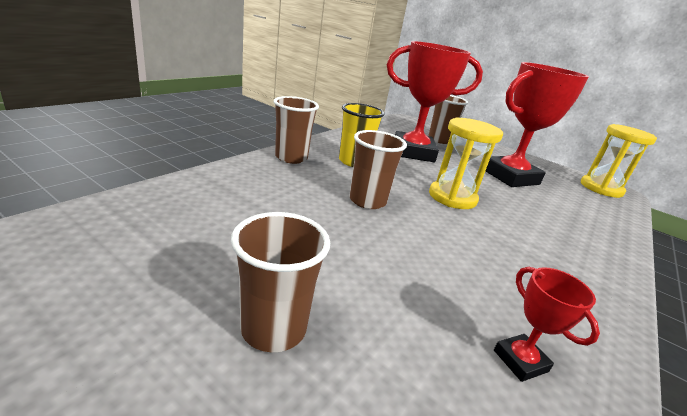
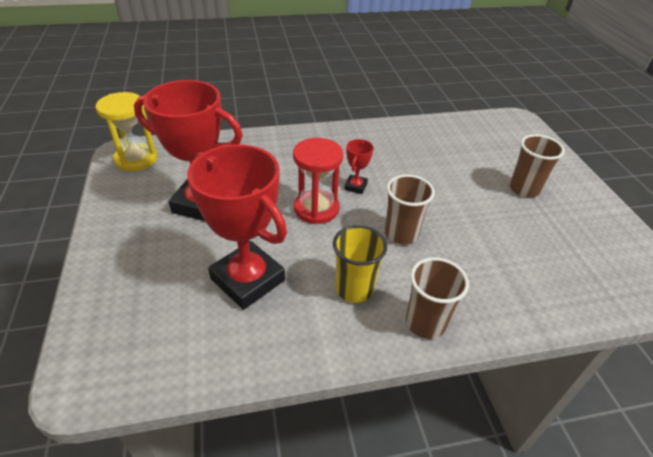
camera: 135 degrees left, 15 degrees up
(439, 140) = (151, 292): brown cup -> none
(452, 197) = (316, 208): yellow hourglass -> red hourglass
(520, 361) = (426, 140): red trophy -> red trophy (355, 186)

